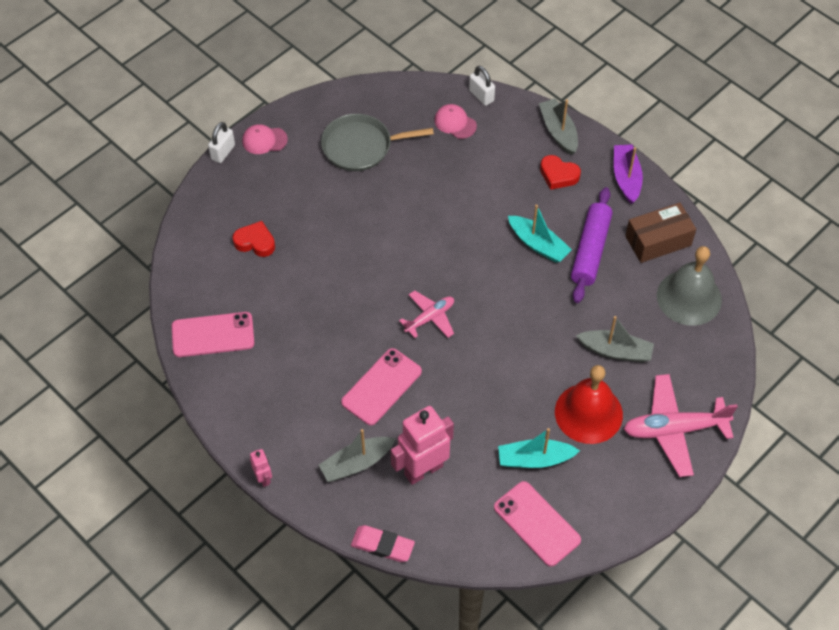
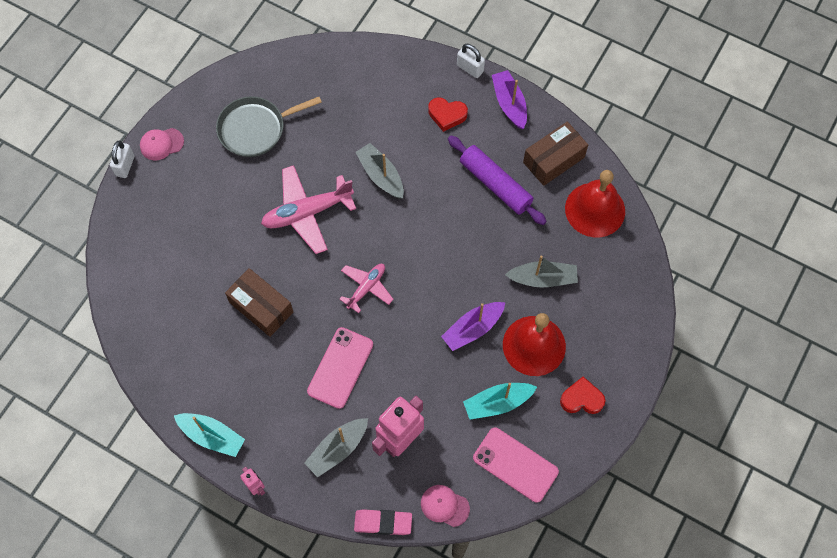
camera: 15 degrees left, 10 degrees up
(213, 335) = (168, 355): pink phone -> none
(255, 242) = (182, 251): red heart -> red heart (581, 399)
(318, 311) = (261, 307): none -> brown box
(455, 123) = (337, 84): pink cap -> pink cap (444, 506)
(481, 96) = (355, 50): white padlock -> white padlock (470, 68)
(528, 382) = (472, 329): none -> purple boat
(538, 244) = (446, 190): turquoise boat -> turquoise boat (212, 436)
(558, 131) = (436, 71): grey boat -> grey boat (381, 175)
(590, 250) = (495, 184): purple rolling pin -> purple rolling pin turned 45 degrees counterclockwise
(674, 429) = (613, 342): pink plane -> pink plane (307, 212)
(689, 297) = (595, 209): grey bell -> red bell

